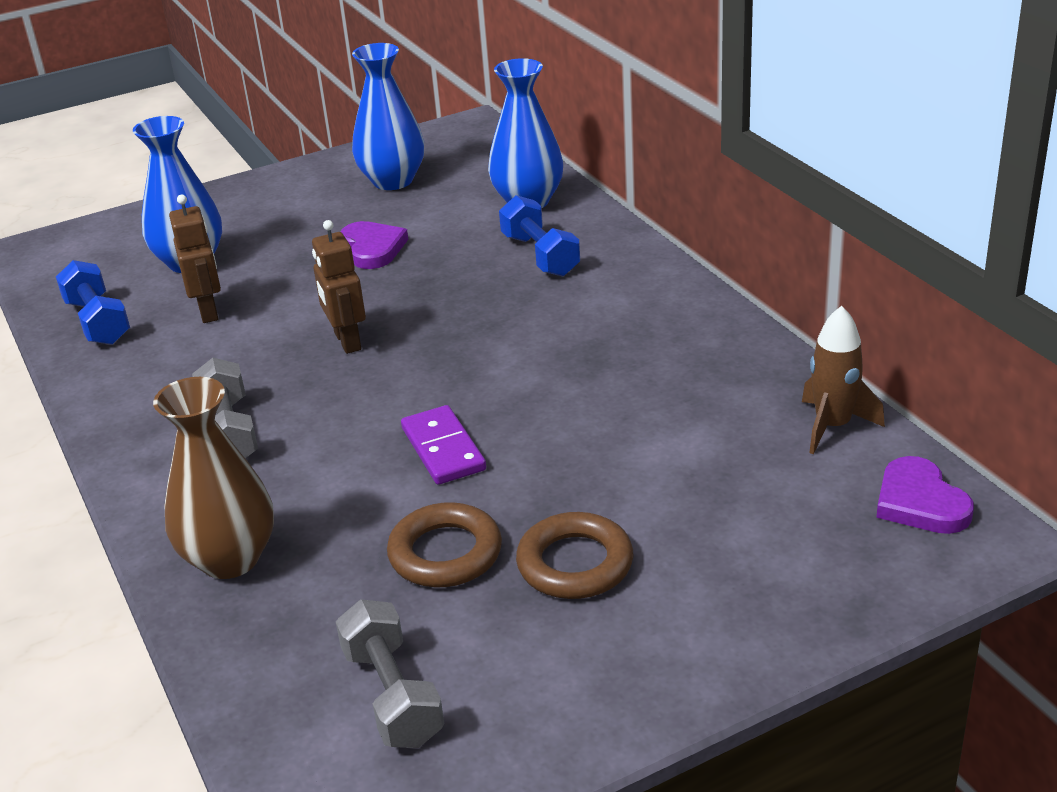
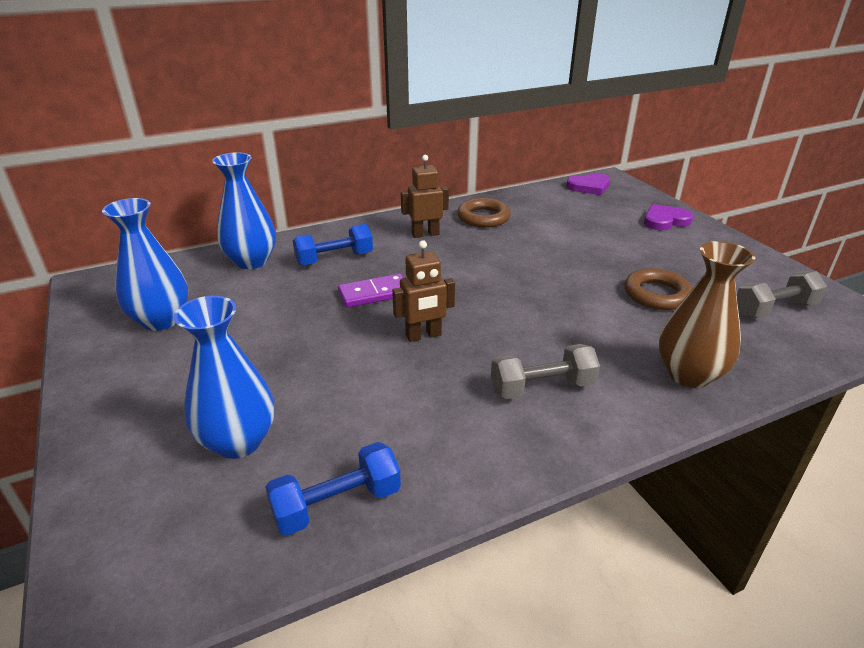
camera: 90 degrees left, 0 degrees up
(208, 311) = (348, 417): brown robot -> brown robot (425, 234)
(372, 248) = (281, 328): purple heart -> purple heart (665, 221)
(443, 449) = (559, 295): purple domino -> purple domino (374, 293)
(575, 564) = (653, 259): brown ring -> brown ring (483, 217)
(832, 426) = (535, 196): brown rocket -> none

